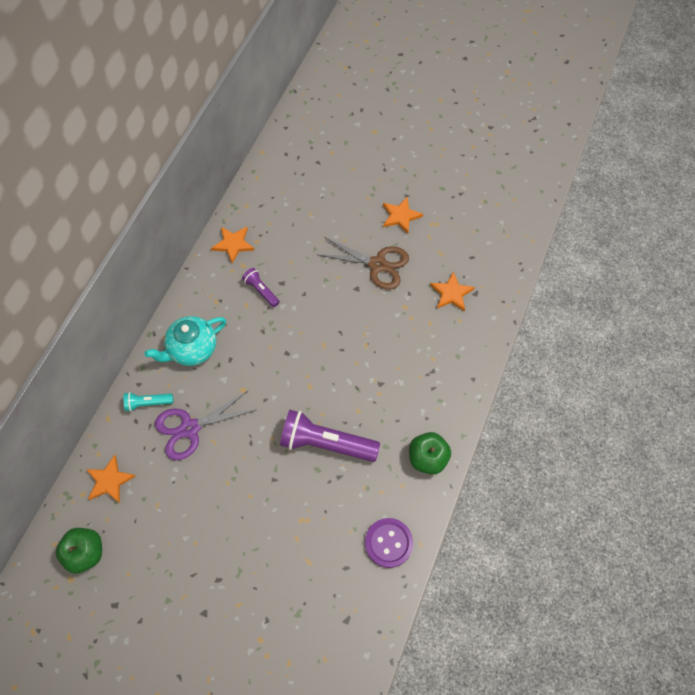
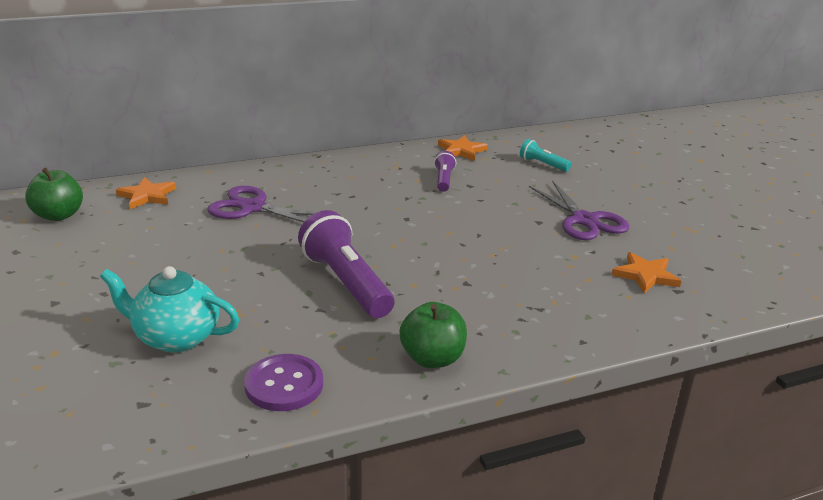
camera: 45 degrees right, 35 degrees down
(148, 403) = (249, 180): turquoise flashlight -> turquoise flashlight (543, 164)
(192, 349) = (332, 176): turquoise teapot -> turquoise teapot (175, 337)
(378, 265) = (584, 220): brown scissors -> purple scissors
(400, 216) = (656, 208): orange star -> none

